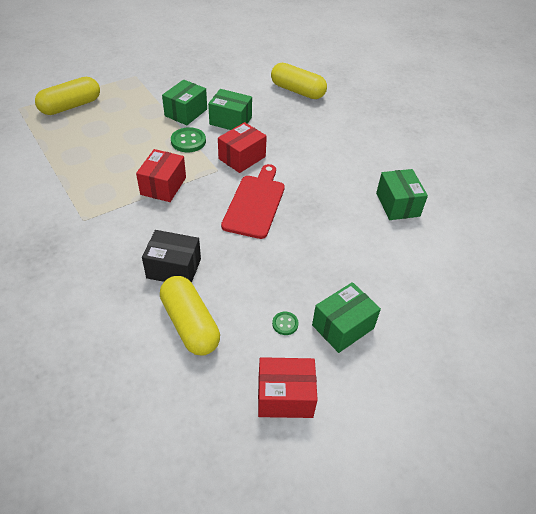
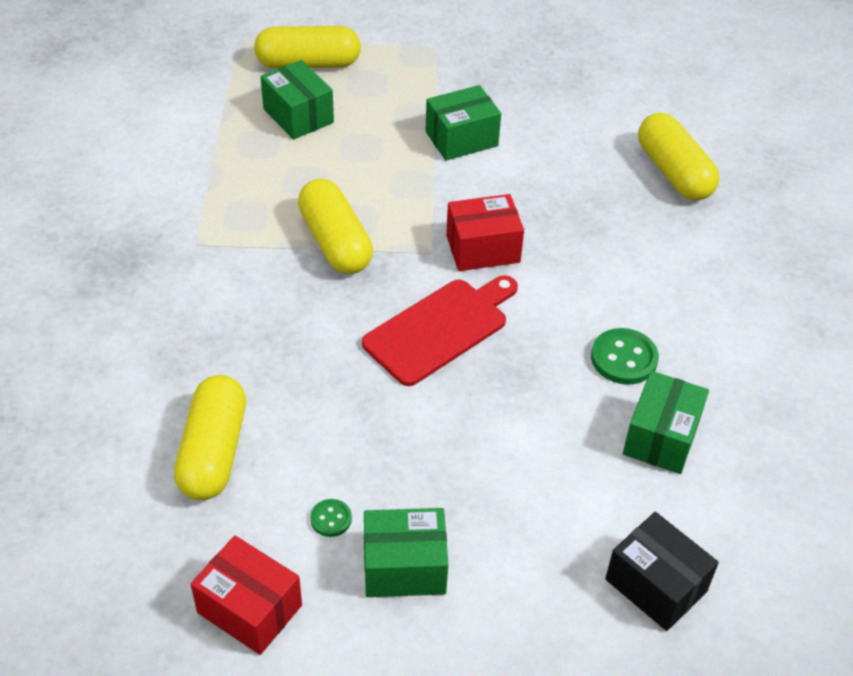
camera: 35 degrees right, 0 degrees up
(163, 186) = (335, 242): red box -> yellow capsule
(174, 268) = (253, 367): black box -> black box (656, 585)
(188, 141) = (426, 188): green button -> green button (624, 358)
(230, 121) = (517, 180): green box -> green box (298, 116)

